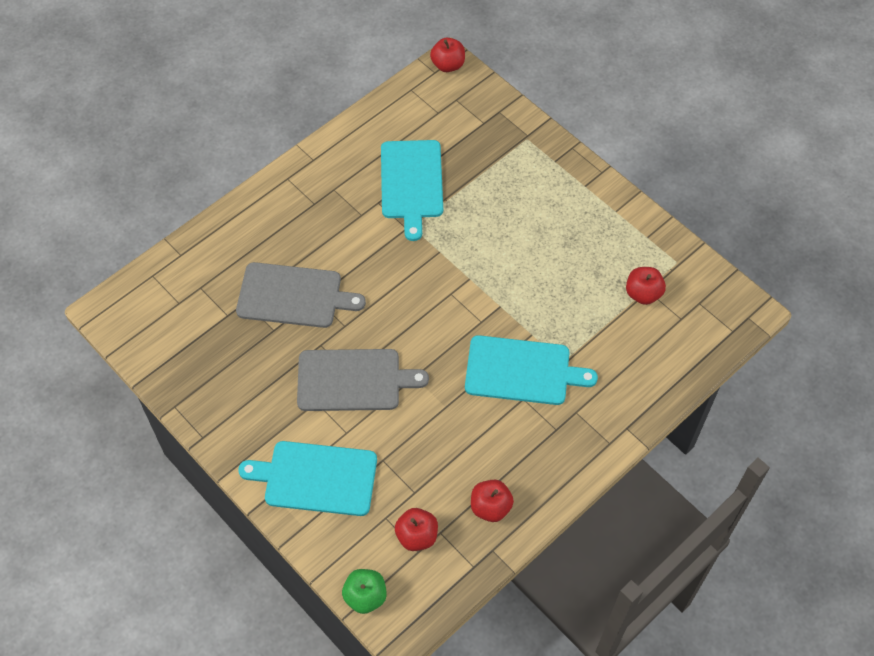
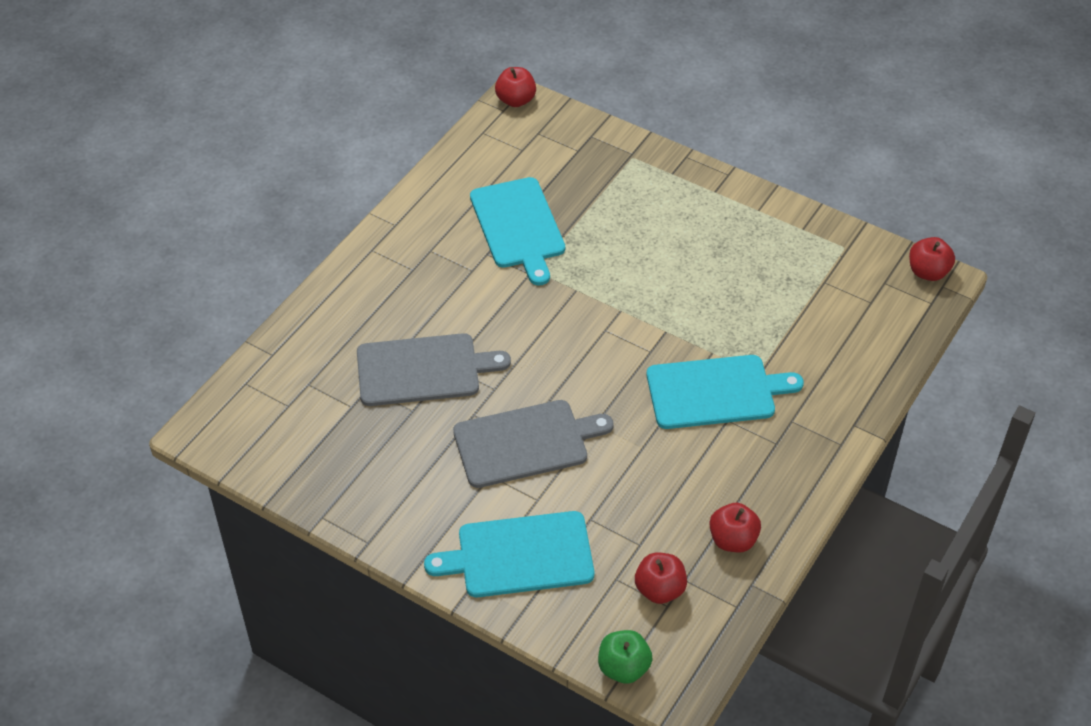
camera: 15 degrees left, 10 degrees down
(643, 294) = (820, 286): red apple -> red apple (928, 272)

